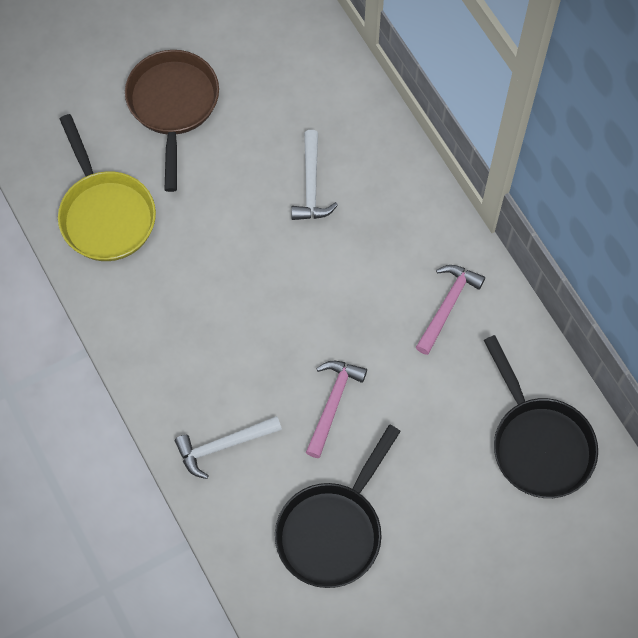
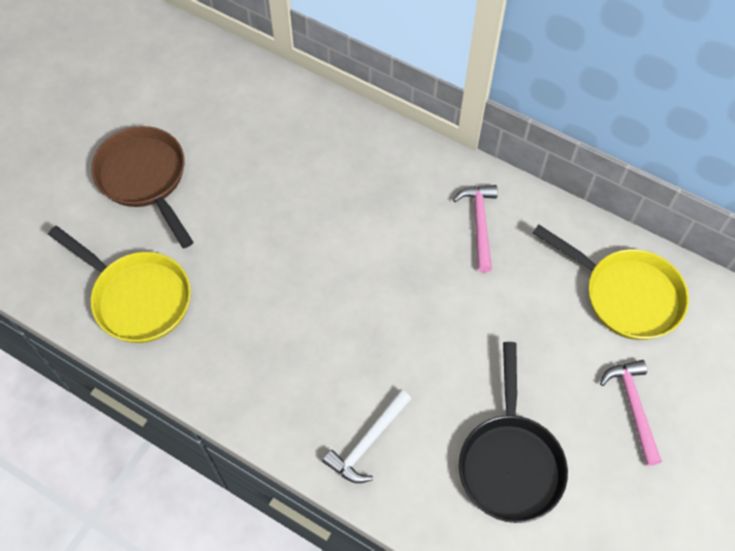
camera: 30 degrees left, 5 degrees down
(311, 185) = (305, 185): white hammer -> none
(333, 403) = (439, 353): pink hammer -> pink hammer (633, 406)
(538, 444) = (625, 295): black pan -> yellow pan

